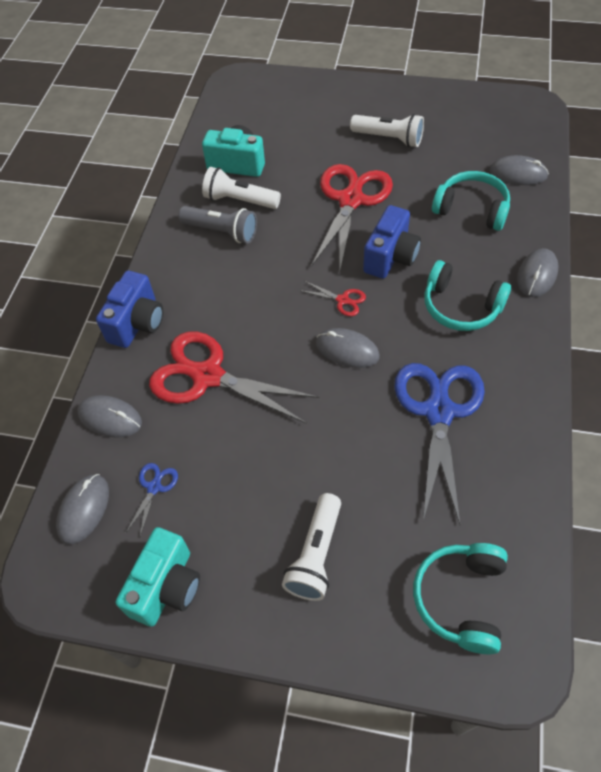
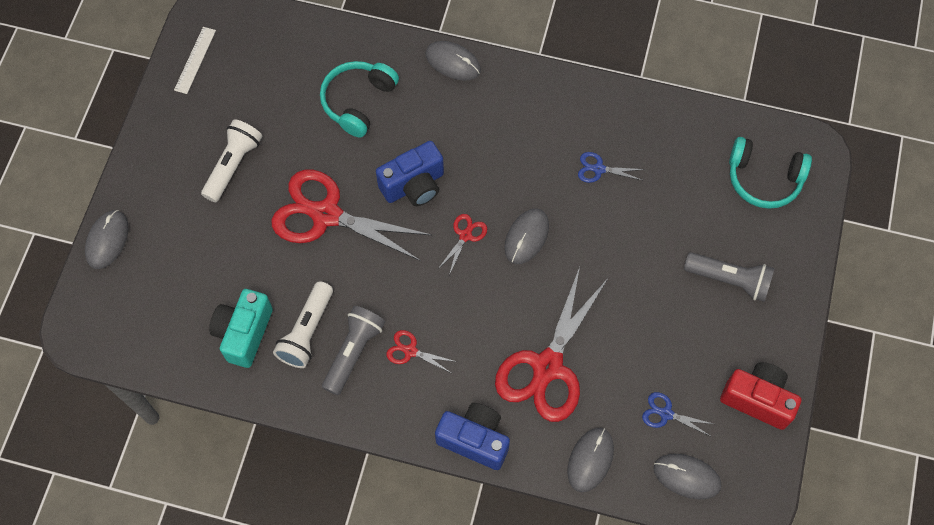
camera: 90 degrees left, 10 degrees up
(166, 587) = (757, 399): turquoise camera -> red camera
(223, 269) = (410, 351): none -> red scissors
(316, 554) = (729, 280): white flashlight -> grey flashlight
(390, 257) = (414, 185): blue camera -> blue camera turned 120 degrees clockwise
(438, 411) = (598, 169): blue scissors -> blue scissors, size x0.42
(461, 306) = (484, 132): turquoise headphones -> none
(484, 104) = (195, 60): none -> white ruler
(518, 173) = (313, 50): grey mouse -> grey mouse (107, 240)

